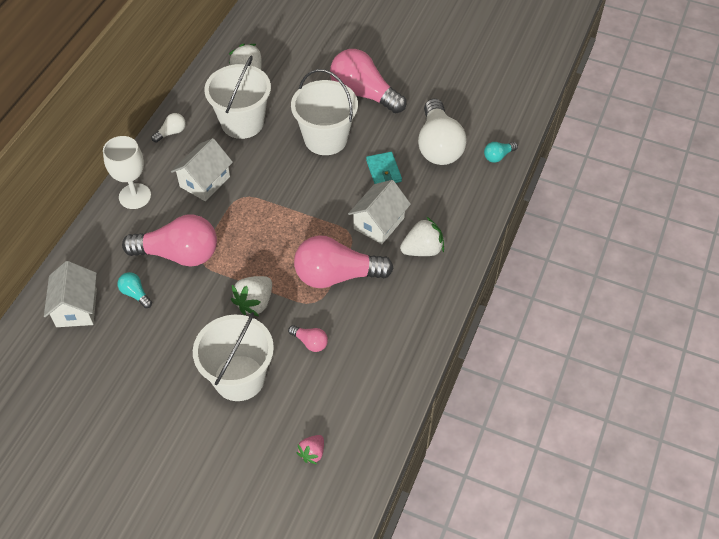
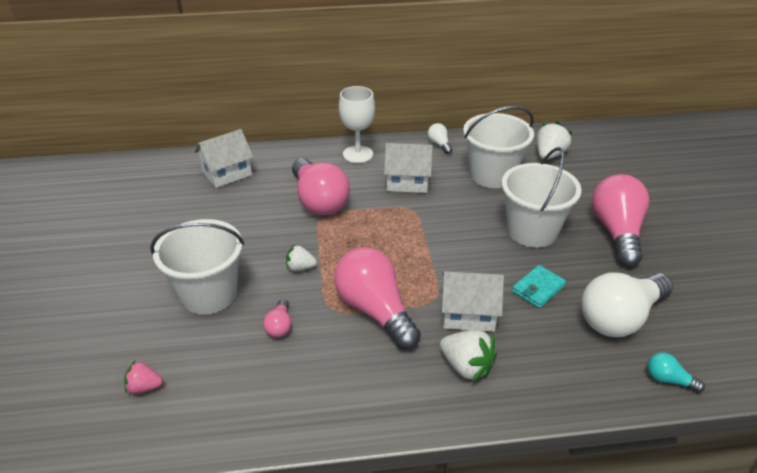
camera: 60 degrees right, 15 degrees down
(135, 294) = (261, 196): turquoise light bulb -> none
(171, 133) = (439, 144): white light bulb -> white light bulb turned 135 degrees counterclockwise
(255, 303) = (300, 267): white strawberry -> white strawberry, size x0.62

